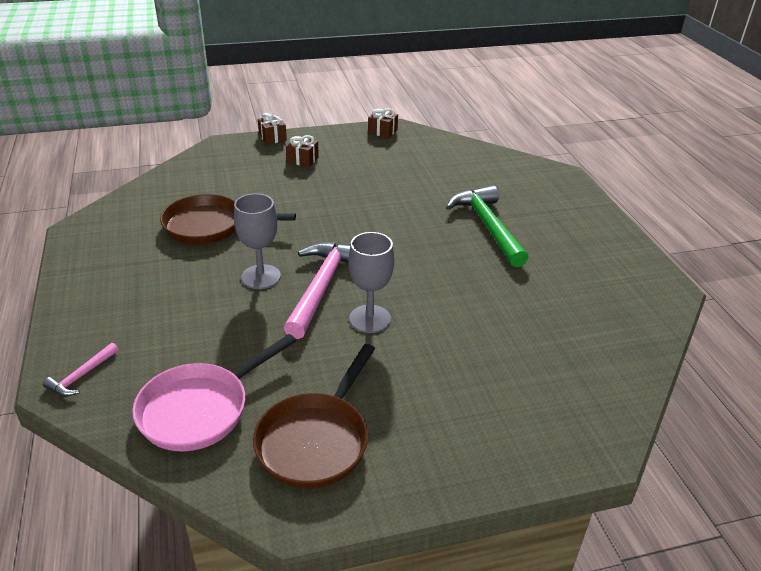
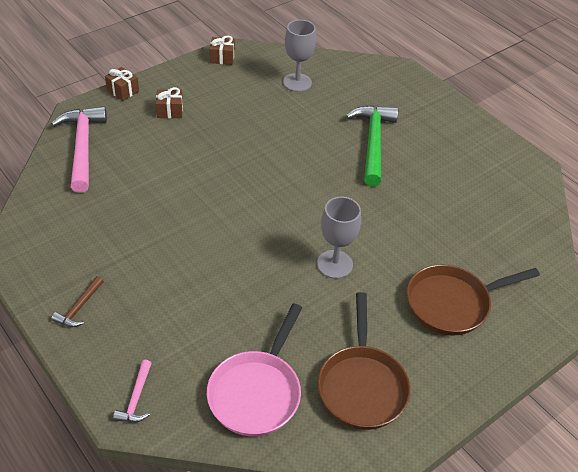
camera: 25 degrees left, 10 degrees up
(97, 286) = (79, 307): none -> brown hammer
(209, 226) = (135, 211): brown pan -> brown pan (452, 303)
(261, 277) = (219, 251): grey goblet -> grey goblet (297, 82)
(322, 287) = (277, 245): pink hammer -> pink hammer (82, 147)
(487, 226) = (373, 143): green hammer -> green hammer turned 45 degrees clockwise

